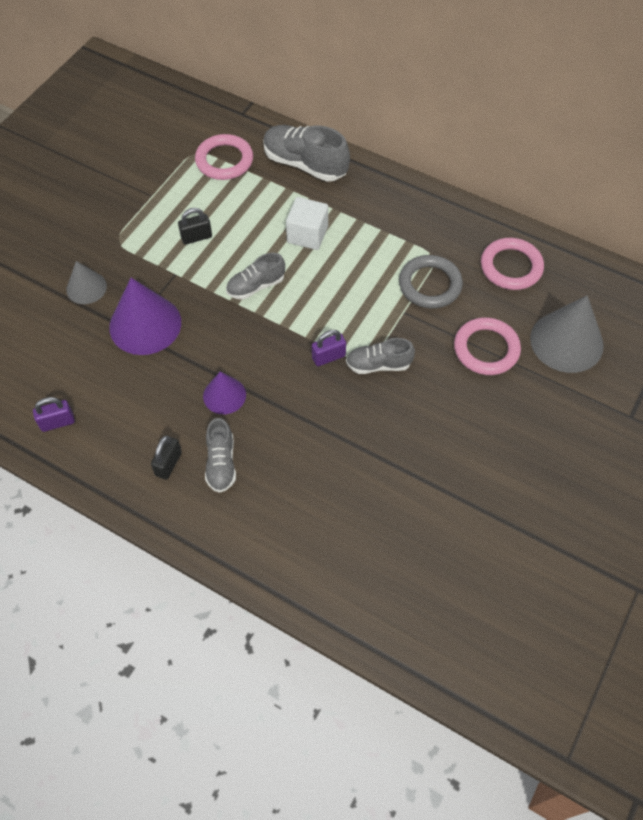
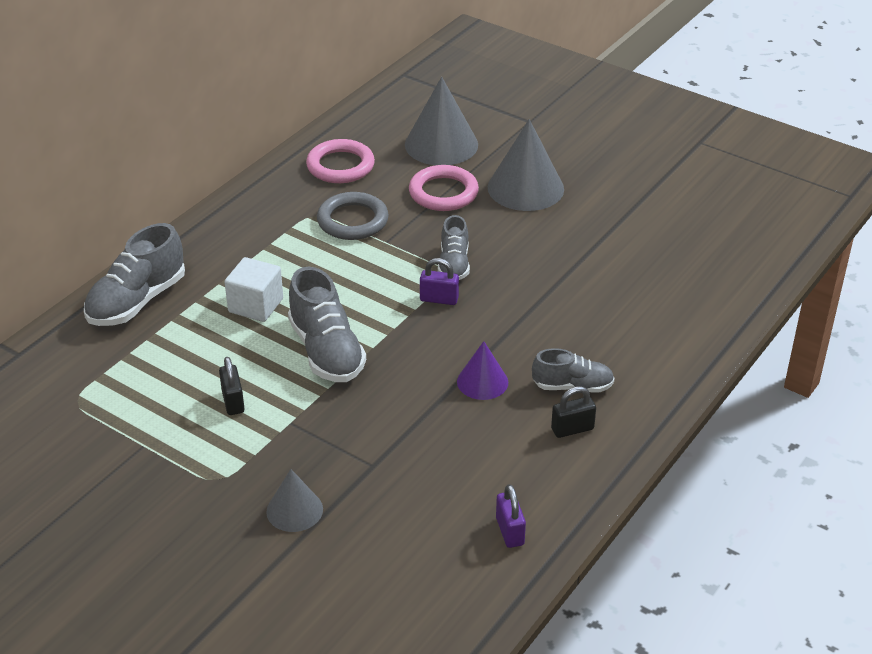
camera: 85 degrees left, 20 degrees down
(145, 324) = (368, 450): purple cone -> none
(168, 464) = (572, 429): black padlock -> black padlock turned 45 degrees counterclockwise
(224, 160) = (103, 373): pink ring -> none
(256, 286) = (326, 351): grey shoe -> grey shoe, size x1.64
(328, 357) = (439, 299): purple padlock -> purple padlock turned 60 degrees counterclockwise
(509, 417) = (525, 188): none -> grey cone

